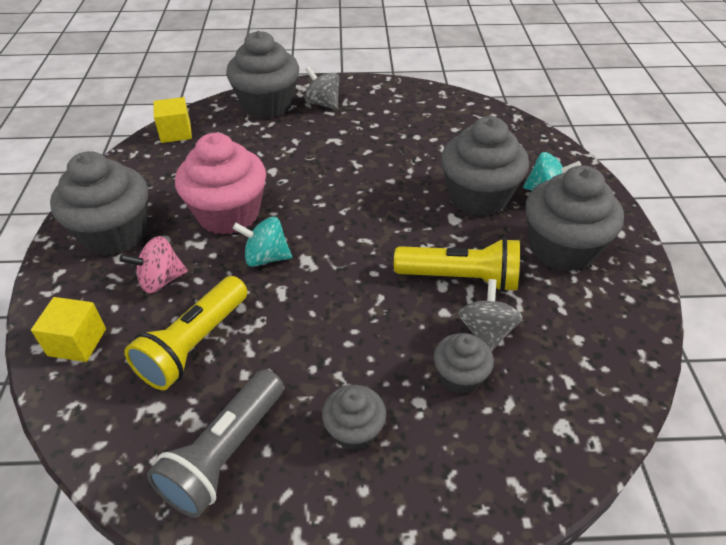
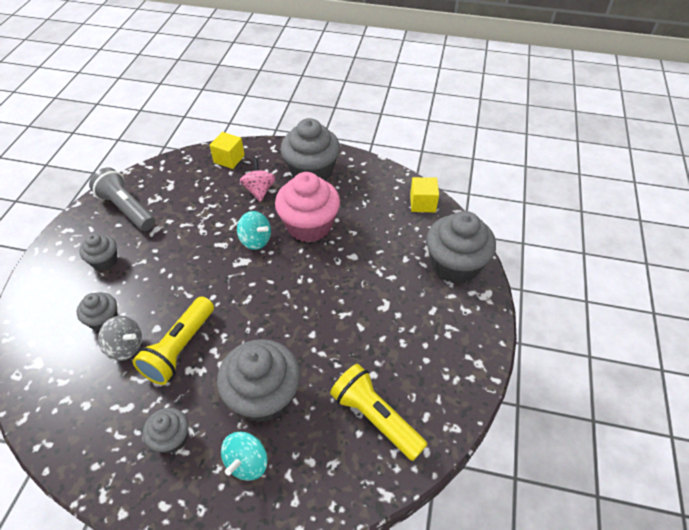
camera: 105 degrees right, 5 degrees up
(194, 344) = (201, 202): yellow flashlight -> yellow flashlight (375, 417)
(266, 258) = (255, 240): turquoise spinning top -> turquoise spinning top turned 105 degrees clockwise
(323, 103) = (449, 308): grey spinning top -> none
(561, 248) = (171, 438): grey cupcake -> grey cupcake, size x0.53

